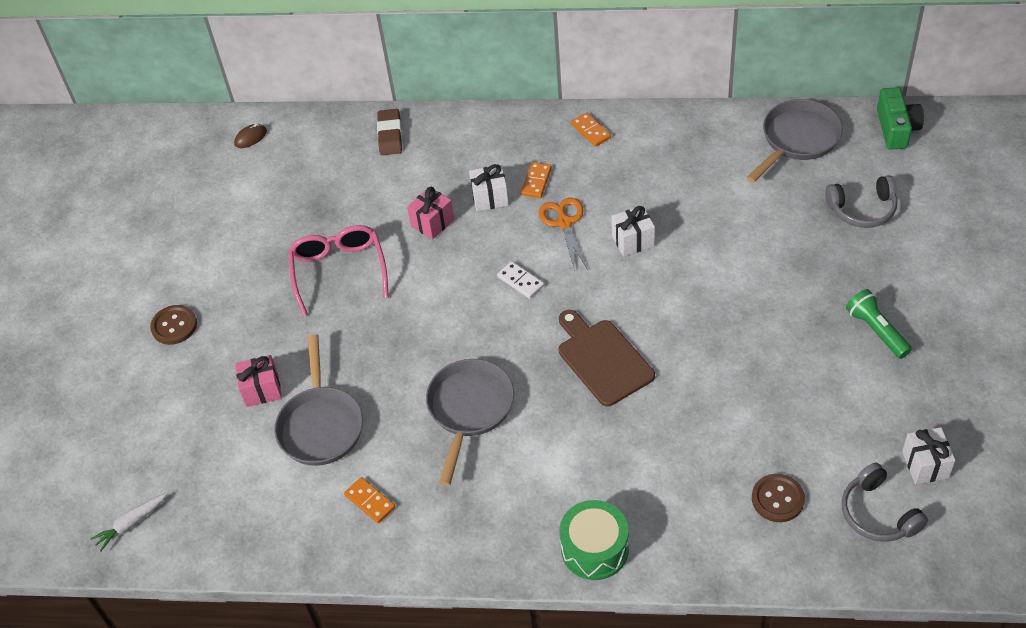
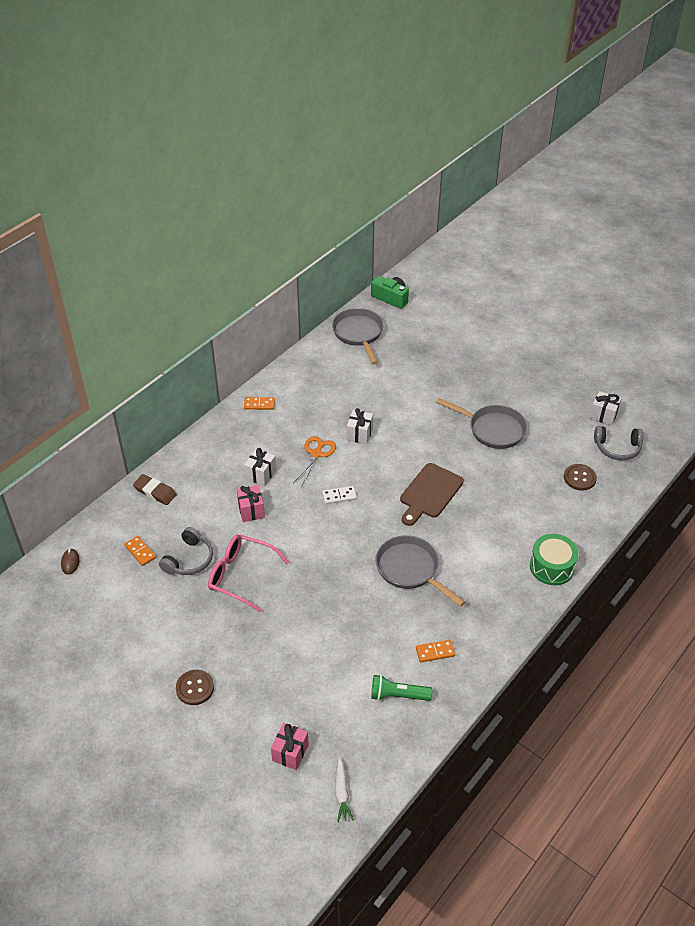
camera: 60 degrees left, 5 degrees down
(262, 390) = (298, 665): pink gift -> pink gift (290, 752)
(321, 425) = (355, 647): grey pan -> grey pan (492, 429)
(536, 181) = (271, 448): orange domino -> orange domino (140, 552)
(564, 223) = (316, 454): orange scissors -> orange scissors turned 90 degrees clockwise
(602, 359) = (429, 493): brown cutting board -> brown cutting board turned 60 degrees counterclockwise
(862, 209) = (430, 341): grey headphones -> grey headphones (189, 559)
(876, 331) = (510, 383): green flashlight -> green flashlight (398, 695)

